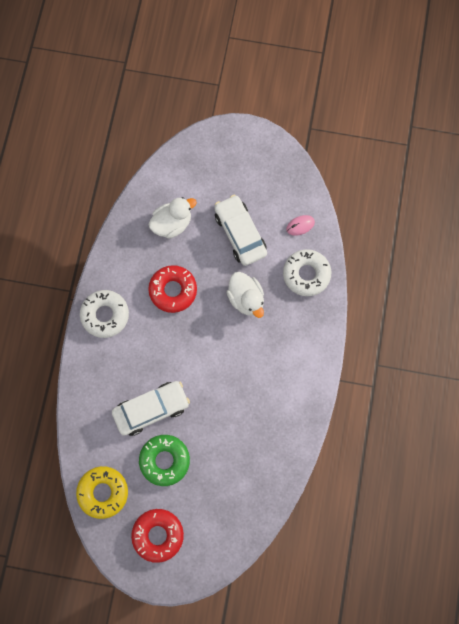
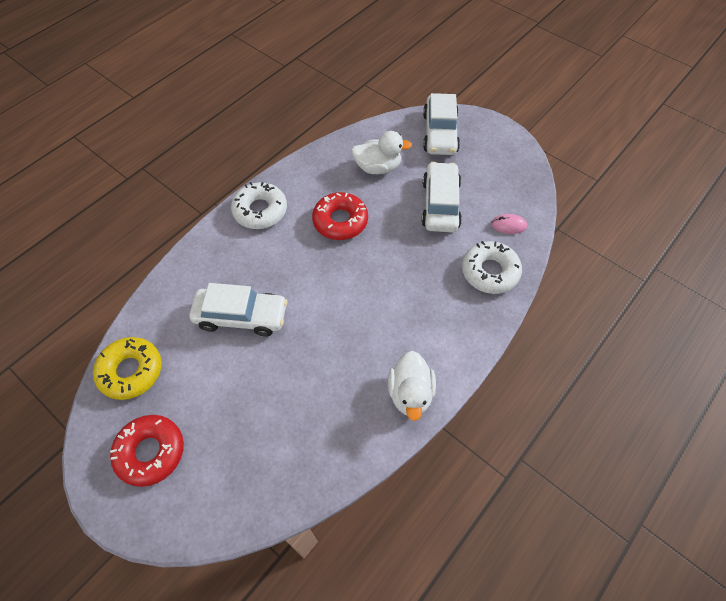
camera: 30 degrees right, 15 degrees down
(164, 460) = (217, 375): green donut -> none
(202, 162) = (440, 133): none -> white car
(246, 299) = (410, 263): white duck -> white duck (410, 393)

